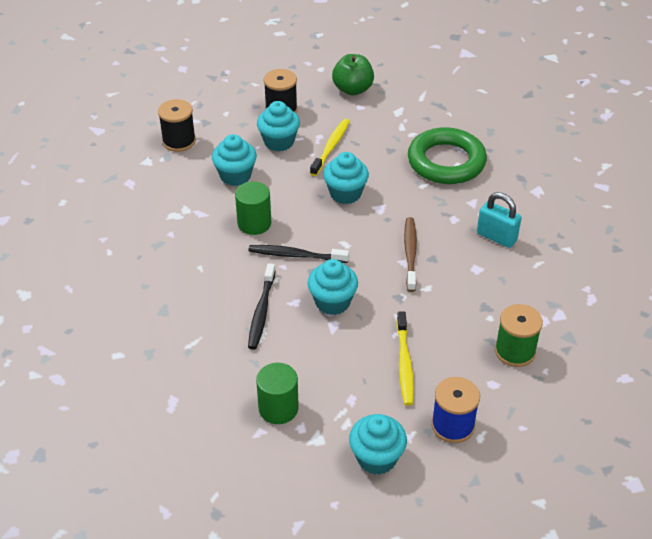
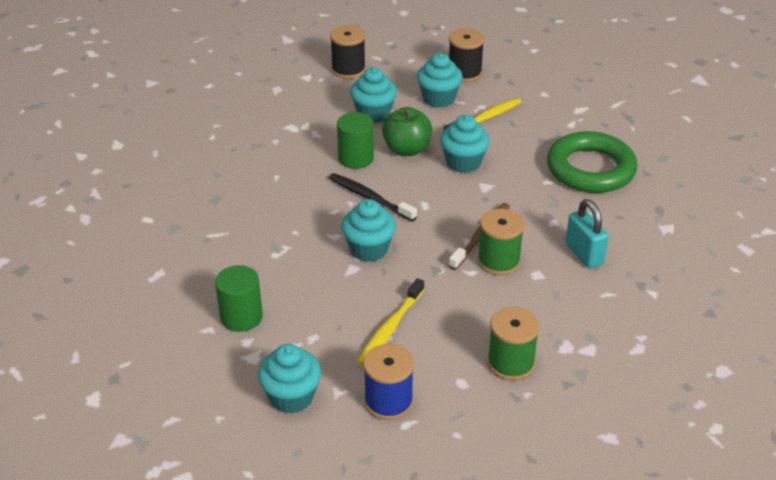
camera: 30 degrees right, 5 degrees down
(261, 311) = (298, 232): black toothbrush -> none
(353, 89) = (550, 77): green apple -> green apple (406, 149)
(440, 269) = (498, 261): none -> green spool

